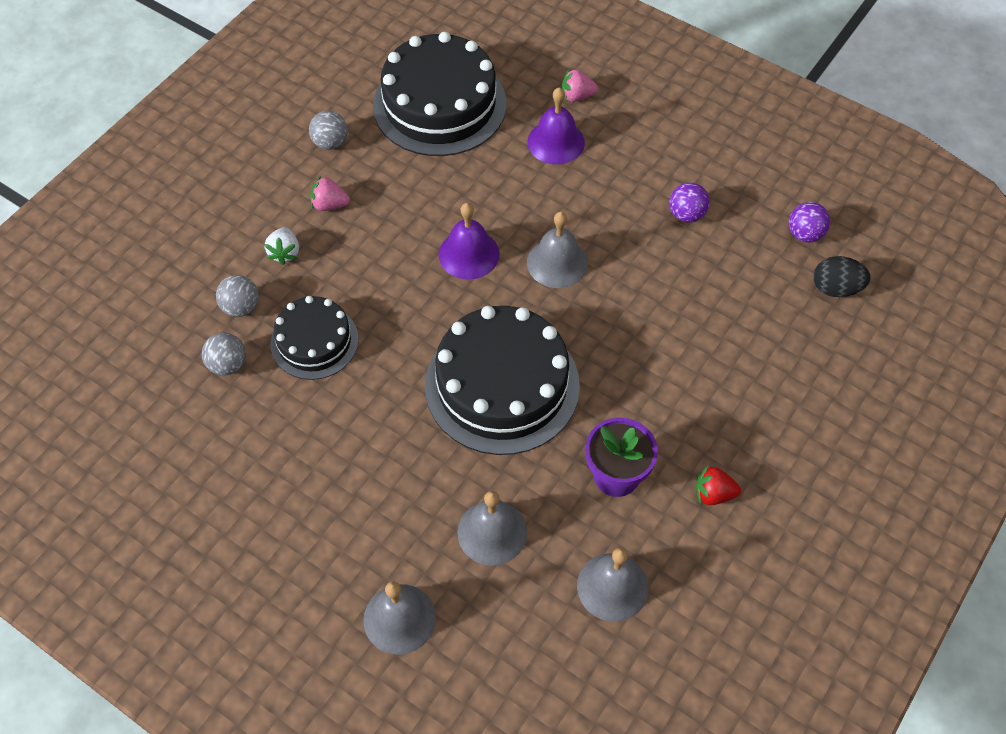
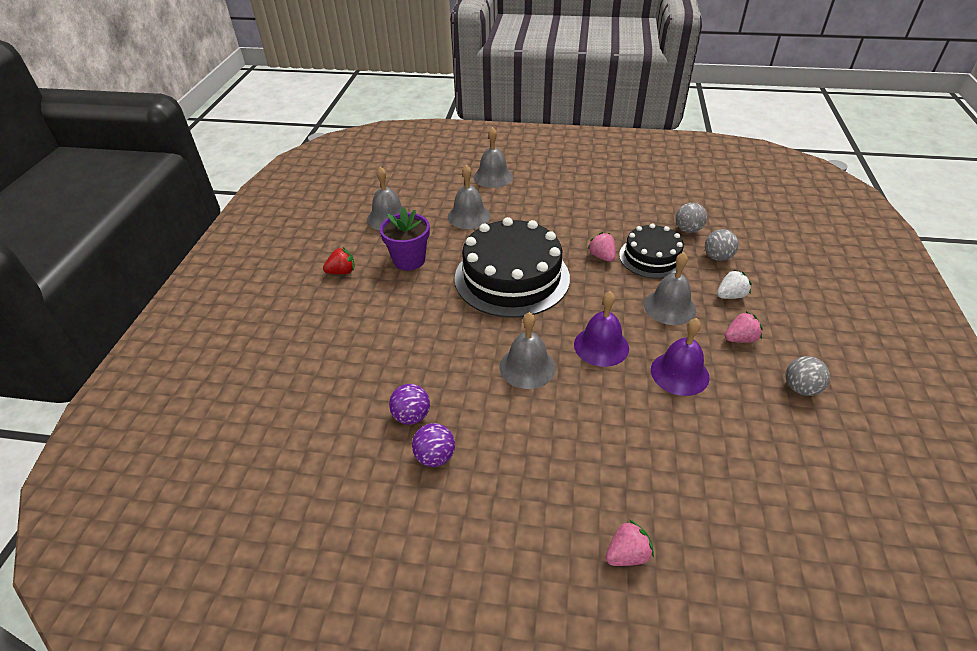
camera: 155 degrees right, 15 degrees down
(285, 253) = (730, 296): white strawberry -> white strawberry turned 90 degrees clockwise
(360, 267) = (669, 307): none -> grey bell
(371, 369) = (602, 257): none -> pink strawberry
(439, 104) = (753, 473): black cake -> none
(556, 142) = (607, 481): purple bell -> purple bell (679, 373)
(804, 234) = (307, 485): purple ball -> purple ball (411, 416)
(836, 288) = (268, 441): black egg -> none

